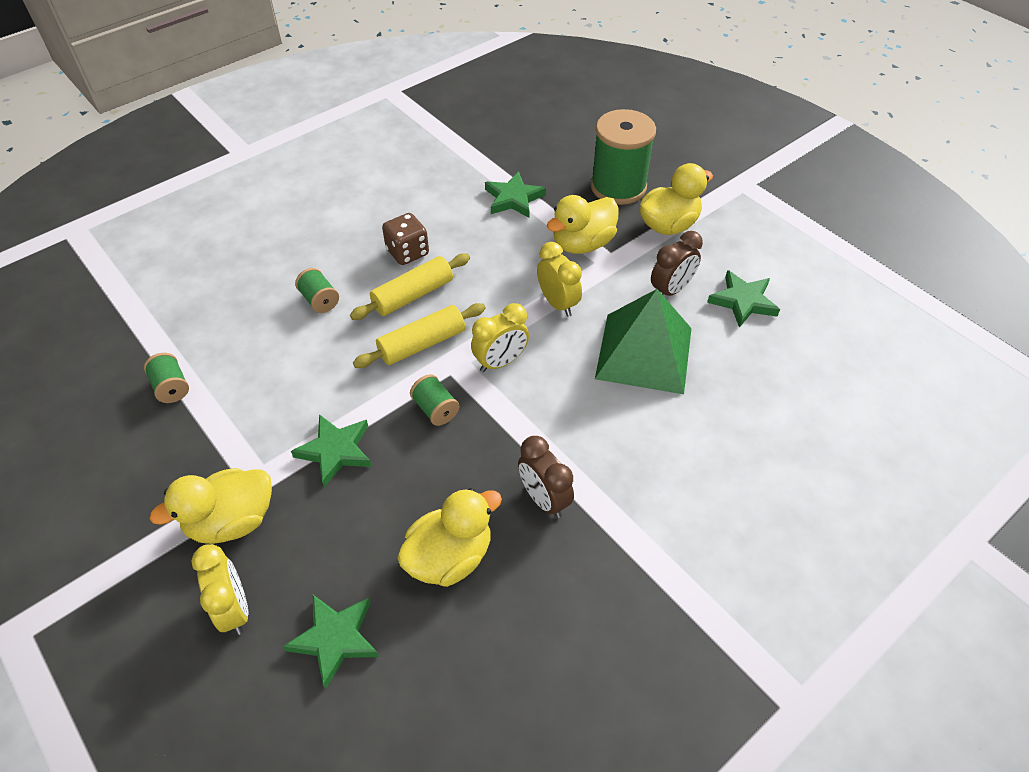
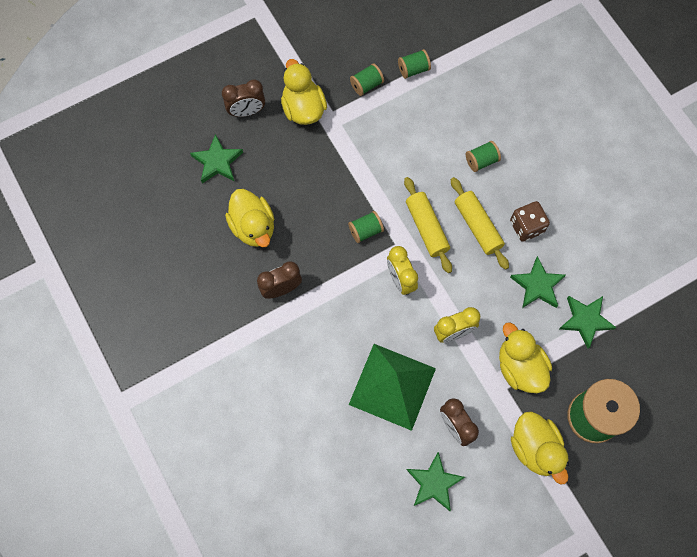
camera: 100 degrees right, 20 degrees up
(194, 441) = (366, 85): none -> green spool
(234, 609) = (247, 111): yellow clock -> brown clock
(336, 451) = (343, 167): green star -> green star (537, 285)

